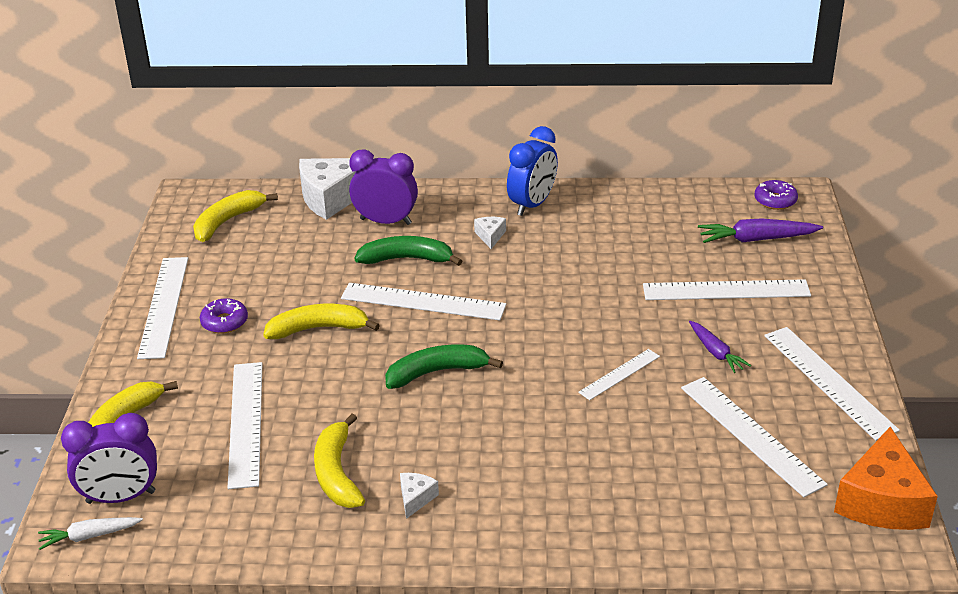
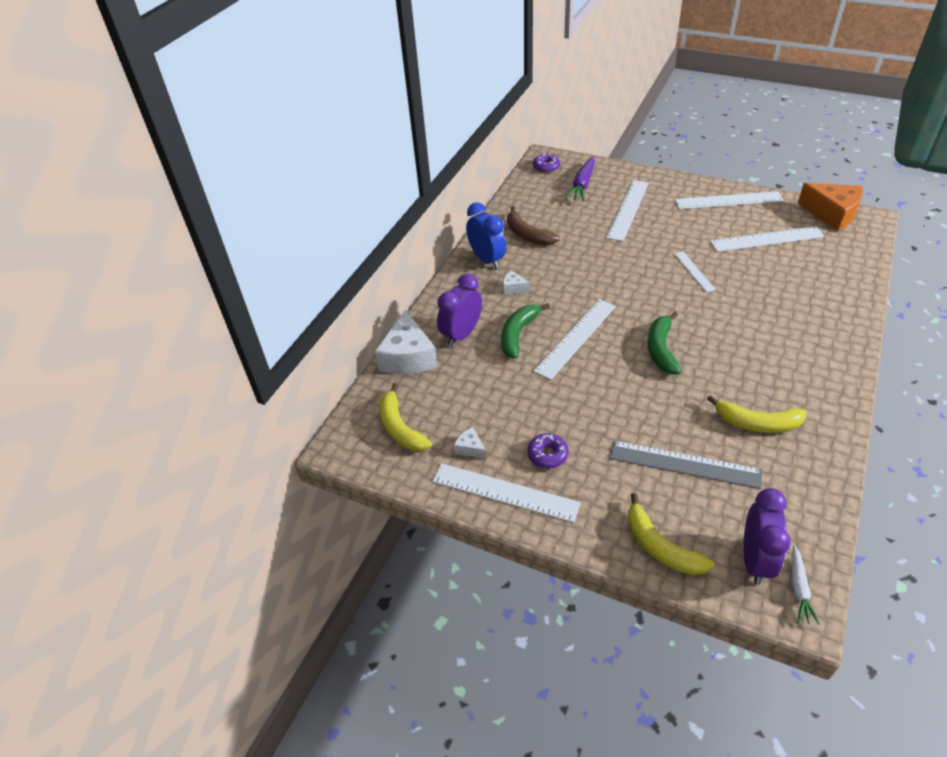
camera: 65 degrees left, 10 degrees up
(245, 423) = (684, 464): white ruler -> grey ruler
(319, 328) = (582, 400): yellow banana -> none
(416, 498) = (792, 389): white cheese -> white cheese (470, 448)
(604, 221) = (527, 235): none -> brown banana
(716, 352) = (687, 230): purple carrot -> none

